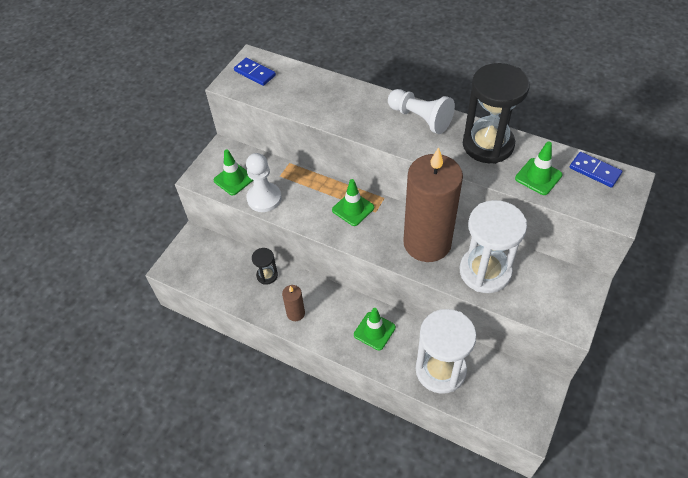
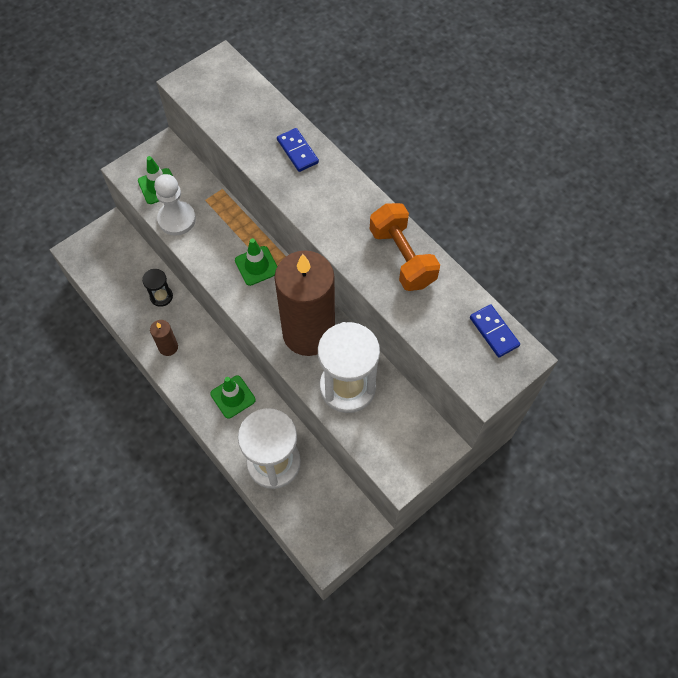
camera: 20 degrees right, 10 degrees up
(255, 73) = (215, 80): blue domino -> blue domino (297, 151)
(420, 118) = (351, 199): white pawn -> none
(488, 145) = (402, 257): black hourglass -> orange dumbbell
(538, 177) = (430, 314): green traffic cone -> none

